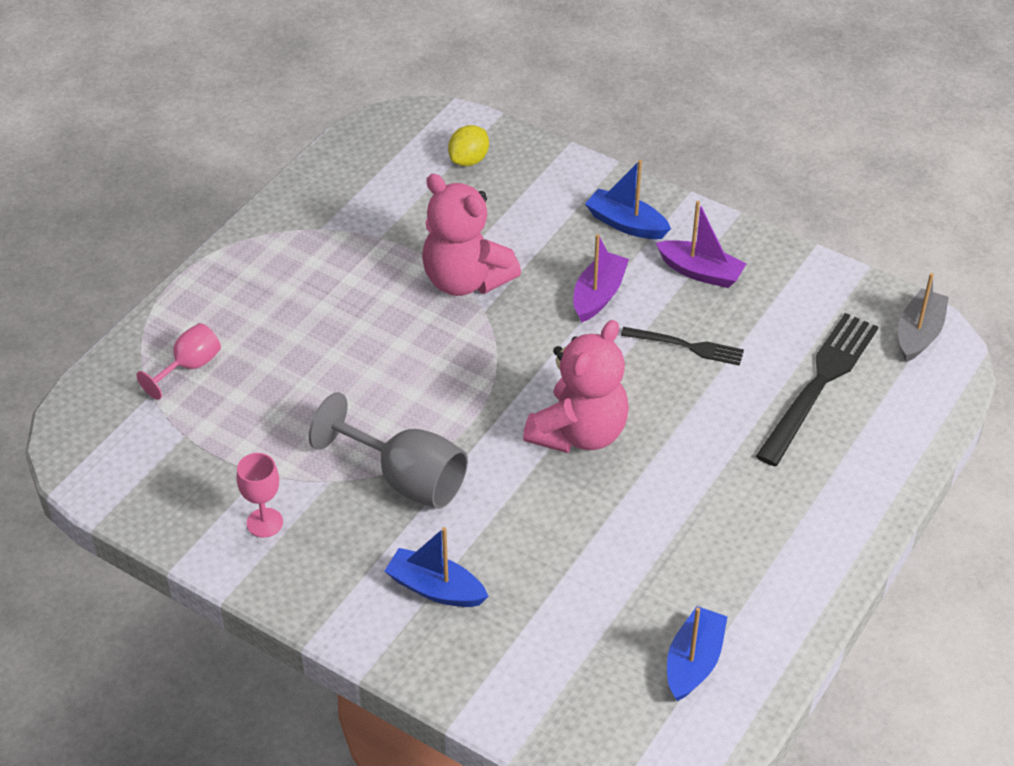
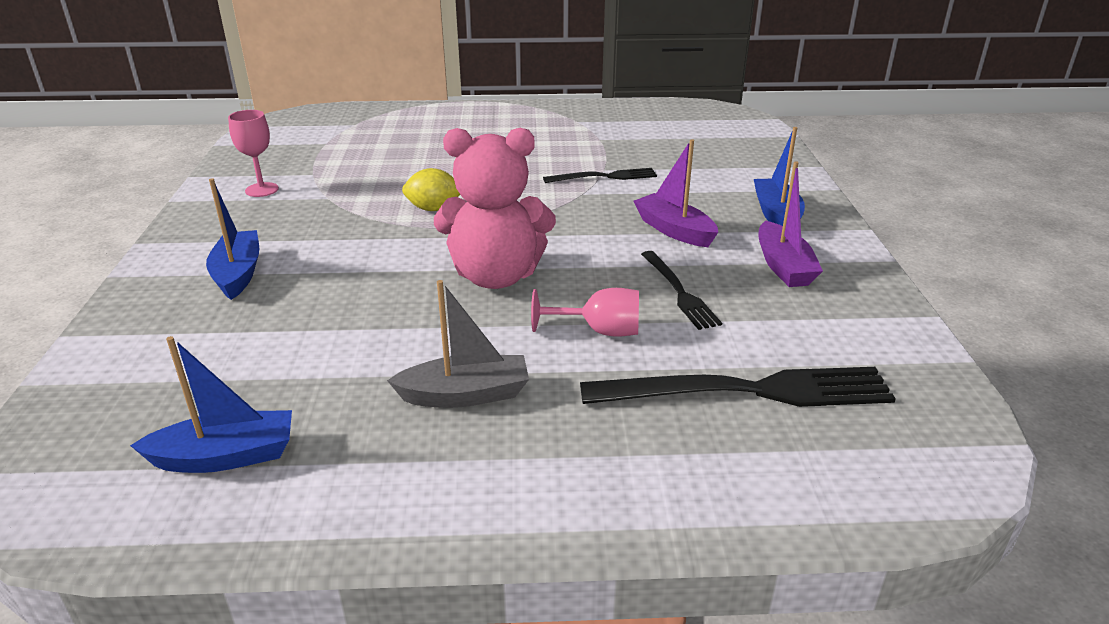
camera: 55 degrees right, 15 degrees down
(189, 367) = (392, 126): pink goblet -> pink goblet (599, 331)
(405, 479) = (357, 222): grey goblet -> none
(465, 280) = (604, 177): pink teddy bear -> black fork
(469, 160) = (728, 140): yellow lemon -> yellow lemon (434, 209)
(598, 295) = (674, 230): purple boat -> purple boat turned 120 degrees counterclockwise
(919, 333) = (940, 438): grey boat -> grey boat (465, 395)

